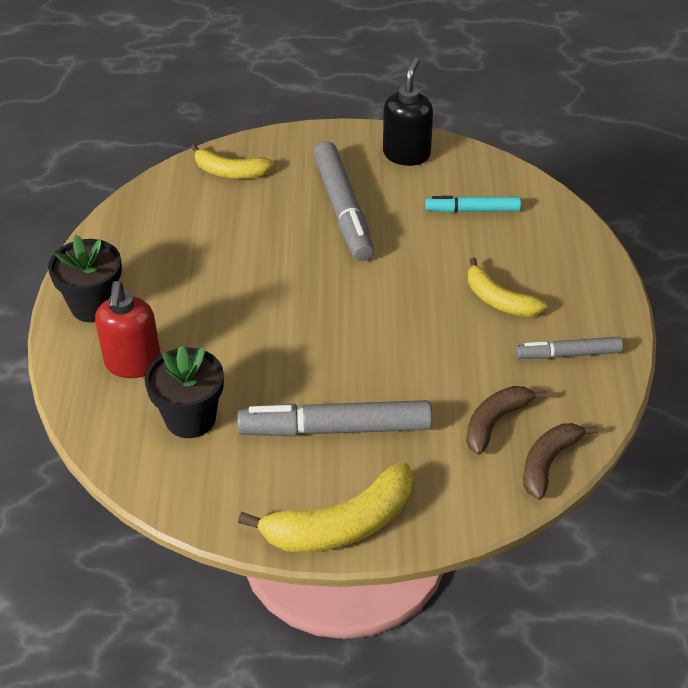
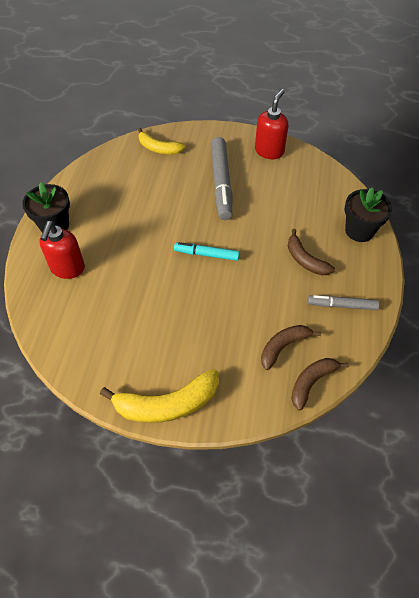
camera: 10 degrees right, 10 degrees up
(190, 418) = (92, 312): black flower pot -> black flower pot (359, 230)
(336, 429) = (181, 334): grey marker -> none
(406, 154) = (269, 151): black soap dispenser -> red soap dispenser
(473, 210) = (302, 195): turquoise marker -> turquoise marker (207, 254)
(499, 300) = (305, 260): yellow banana -> brown banana

